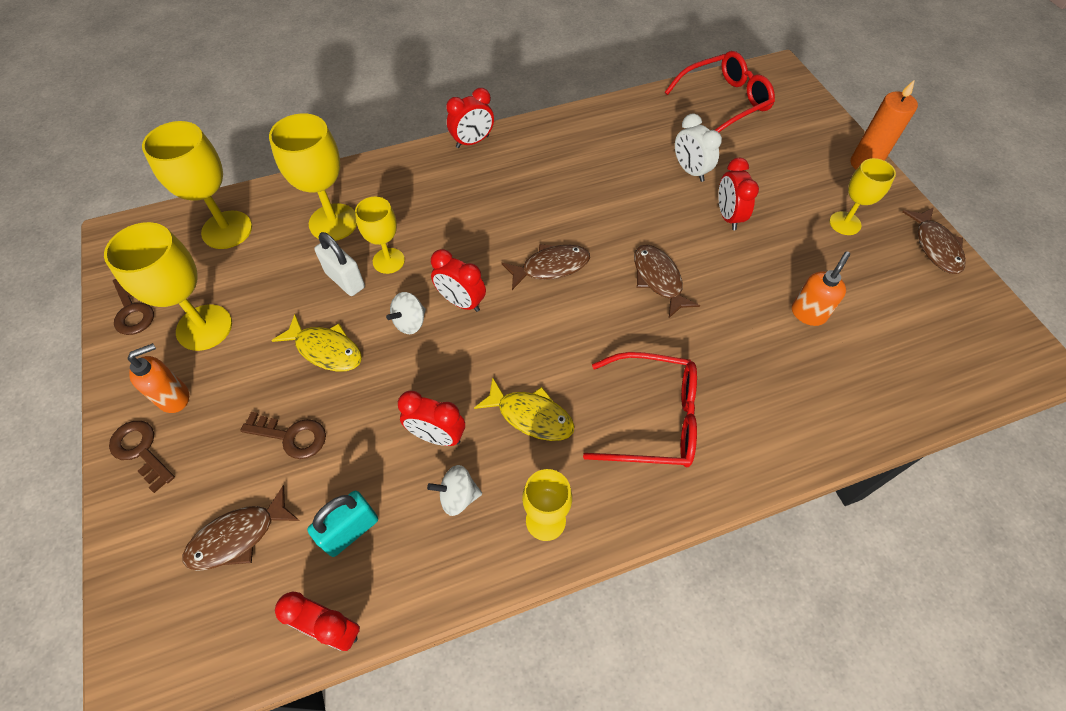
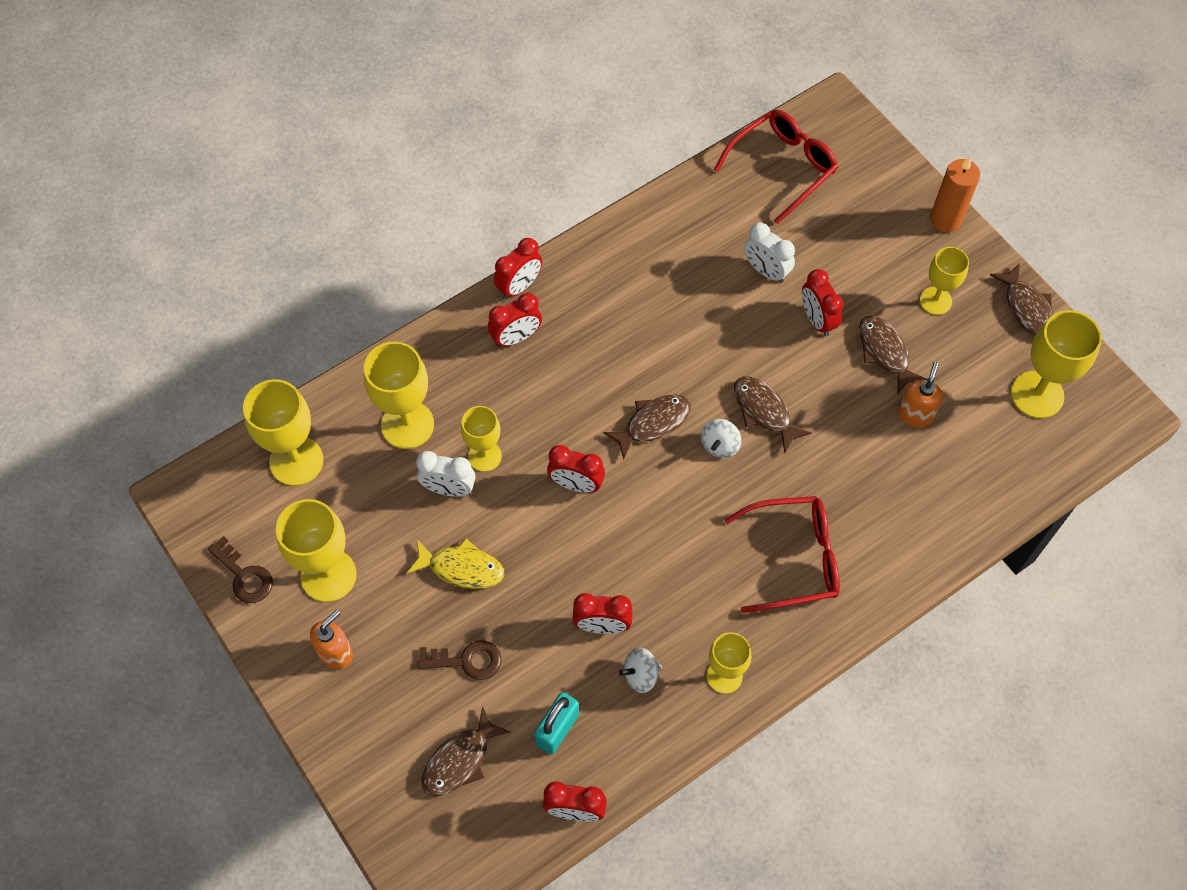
camera: 15 degrees left, 5 degrees up
(141, 451) = (331, 710): brown key -> none
(345, 280) = (449, 489): white padlock -> white clock
(410, 322) = (533, 519): white spinning top -> white spinning top (719, 445)
(454, 177) = (516, 338): none -> red clock
(531, 416) = (682, 584): yellow fish -> none
(787, 255) = (885, 352): none -> brown fish
(938, 322) = (1037, 395): none -> yellow goblet

